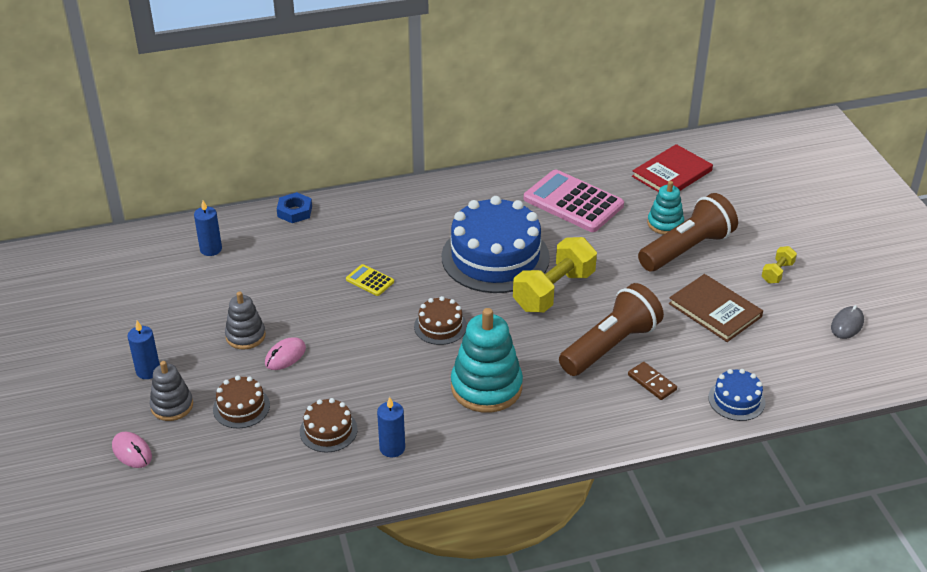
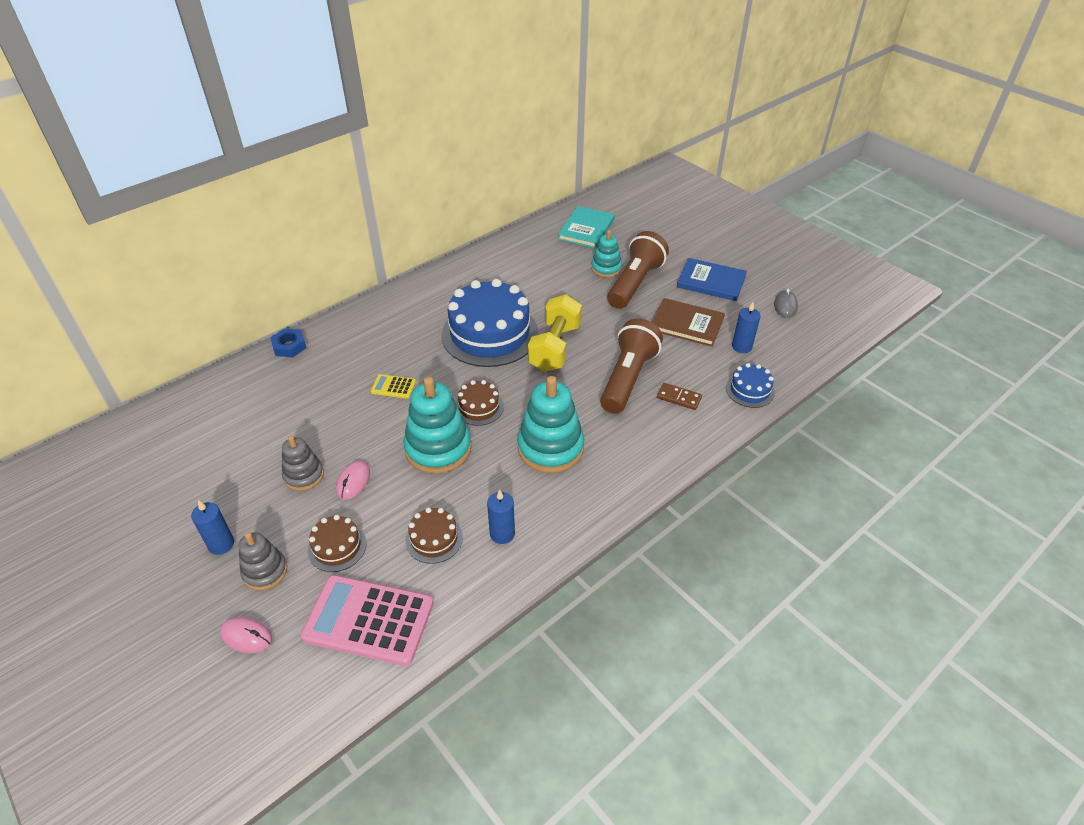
camera: 25 degrees left, 5 degrees up
(211, 249) = (225, 404): blue candle -> blue candle (741, 347)
(378, 352) = (438, 448): none -> turquoise stacking toy
(573, 202) = (525, 271): pink calculator -> pink calculator (369, 620)
(672, 173) = (586, 229): red book -> turquoise book
(777, 272) = (711, 282): yellow dumbbell -> blue book

